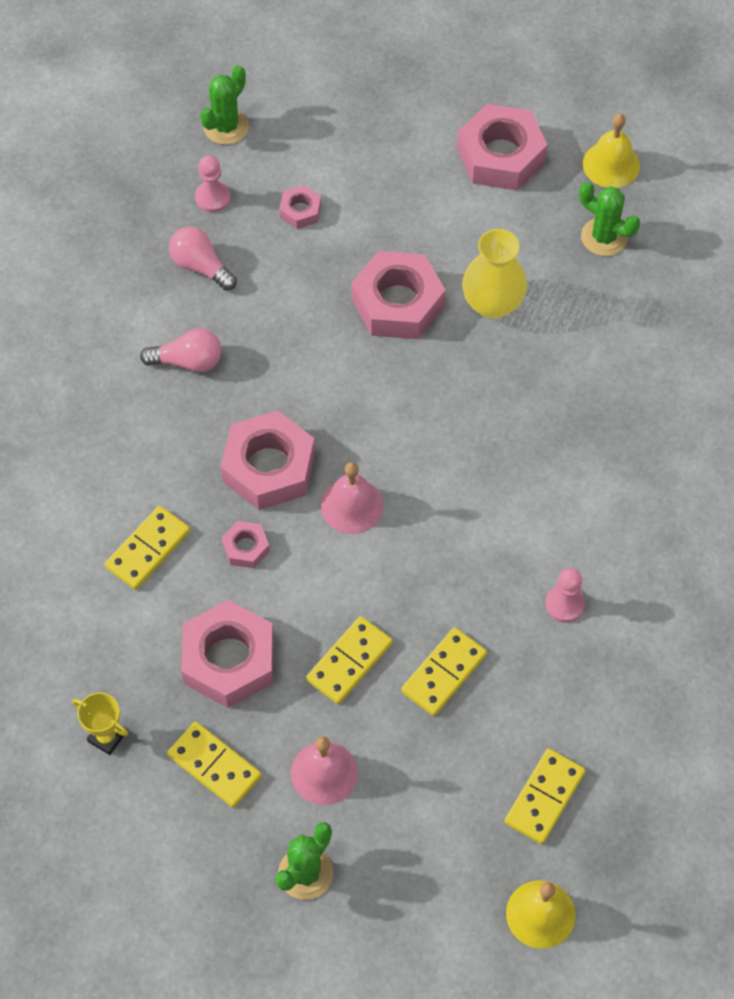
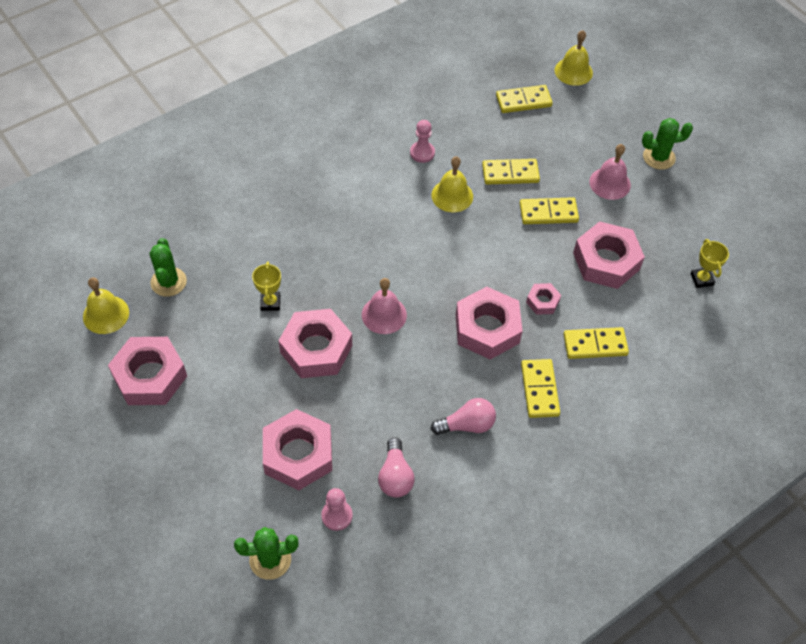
camera: 135 degrees left, 5 degrees down
(188, 361) = (466, 425): pink light bulb -> pink light bulb turned 120 degrees clockwise
(214, 766) = (659, 226): yellow domino -> yellow domino (539, 390)
(300, 211) = (298, 454): pink nut -> pink nut, size x2.06
(352, 505) = (466, 274): pink bell -> pink bell (384, 314)
(470, 582) = (452, 195): none -> yellow bell
(492, 303) = (270, 303): yellow vase -> yellow trophy

